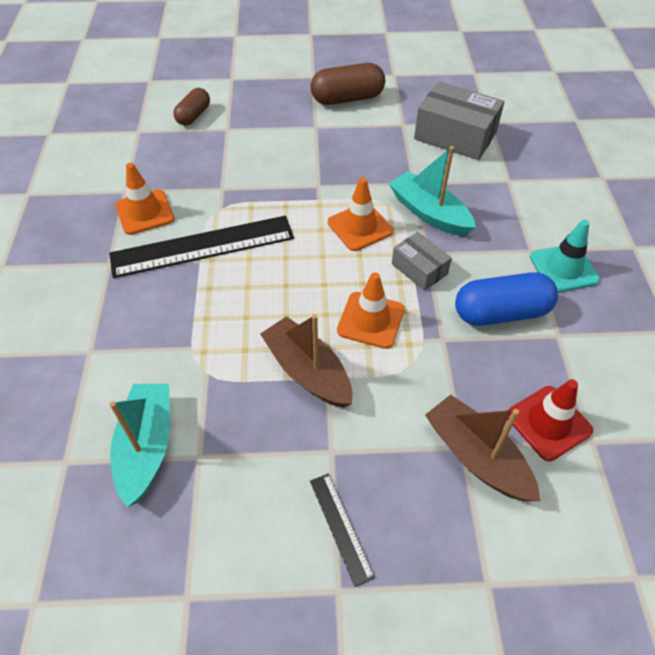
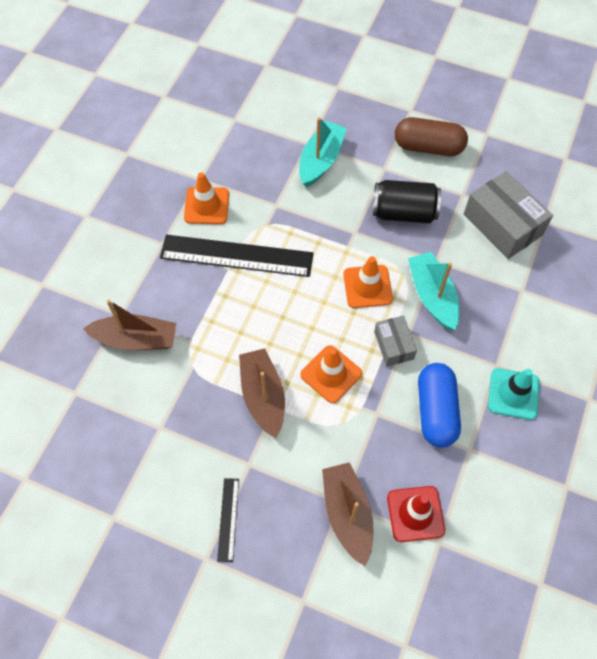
camera: 25 degrees right, 10 degrees up
(121, 370) = (136, 339): none -> brown boat
(147, 447) = (130, 405): turquoise boat -> turquoise boat (321, 160)
(193, 115) = (286, 119): brown capsule -> none
(357, 155) = (404, 212): none -> black can
(501, 313) = (436, 411): blue capsule -> blue capsule turned 75 degrees clockwise

